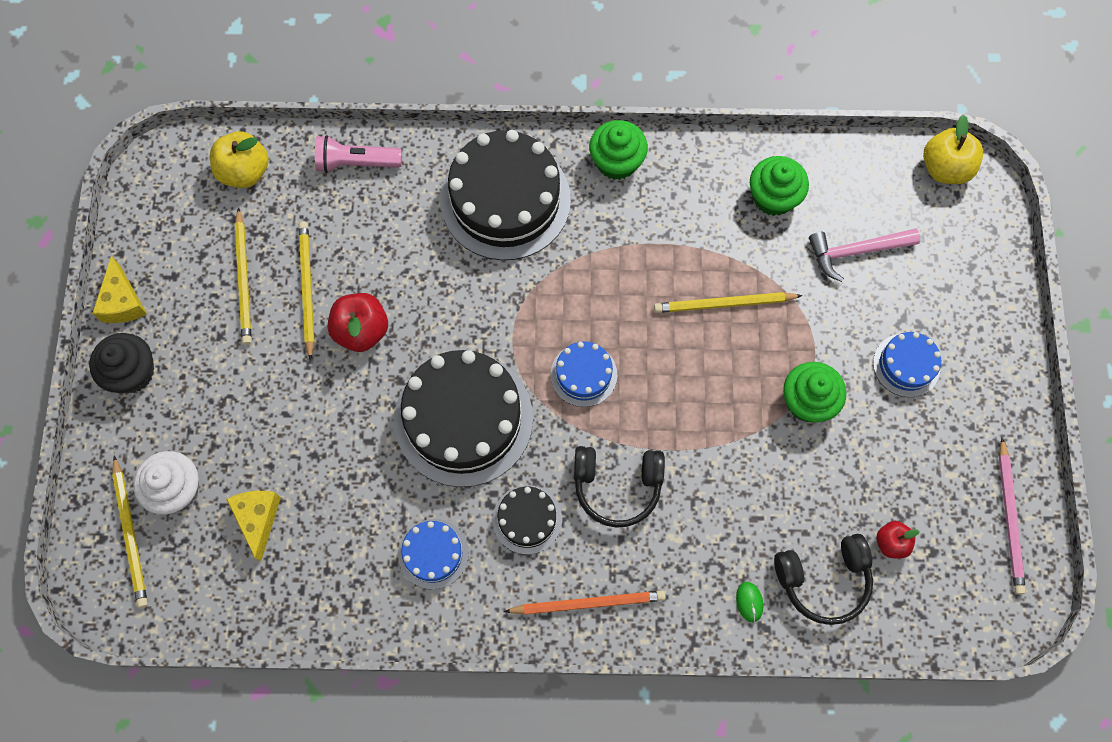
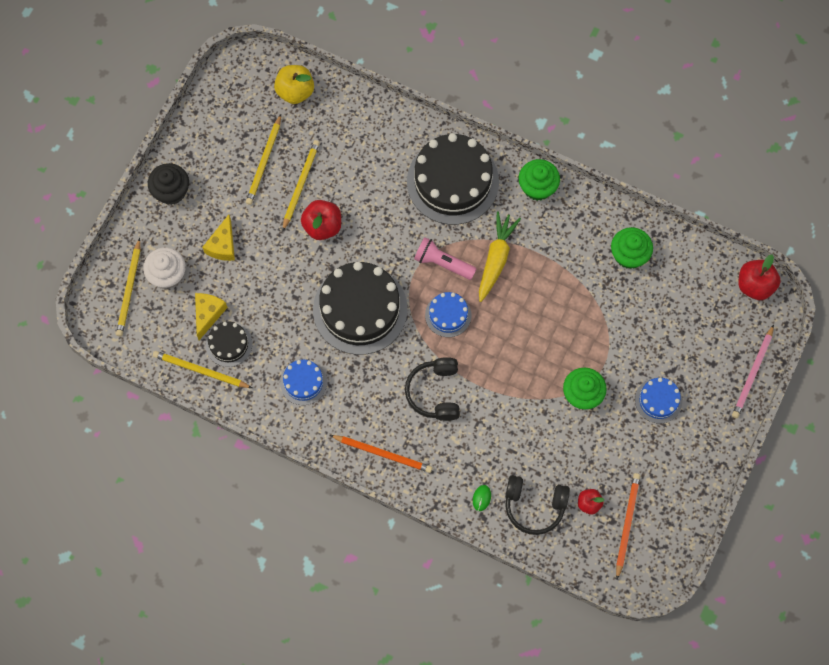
camera: 25 degrees right, 0 degrees up
(123, 301) = (184, 144): yellow cheese -> yellow cheese (223, 245)
(356, 163) = (368, 116): pink flashlight -> pink flashlight (442, 263)
(527, 519) = (370, 387): black cake -> black cake (229, 344)
(609, 274) = (496, 259): none -> yellow carrot
(617, 486) = (435, 392): black headphones -> black headphones turned 60 degrees clockwise
(724, 304) = (560, 310): yellow pencil -> yellow pencil (200, 371)
(856, 251) = (665, 314): pink hammer -> none
(945, 168) = (755, 285): yellow apple -> red apple
(953, 547) = (627, 524): none -> orange pencil
(1009, 518) = (672, 523): pink pencil -> pink pencil (752, 373)

